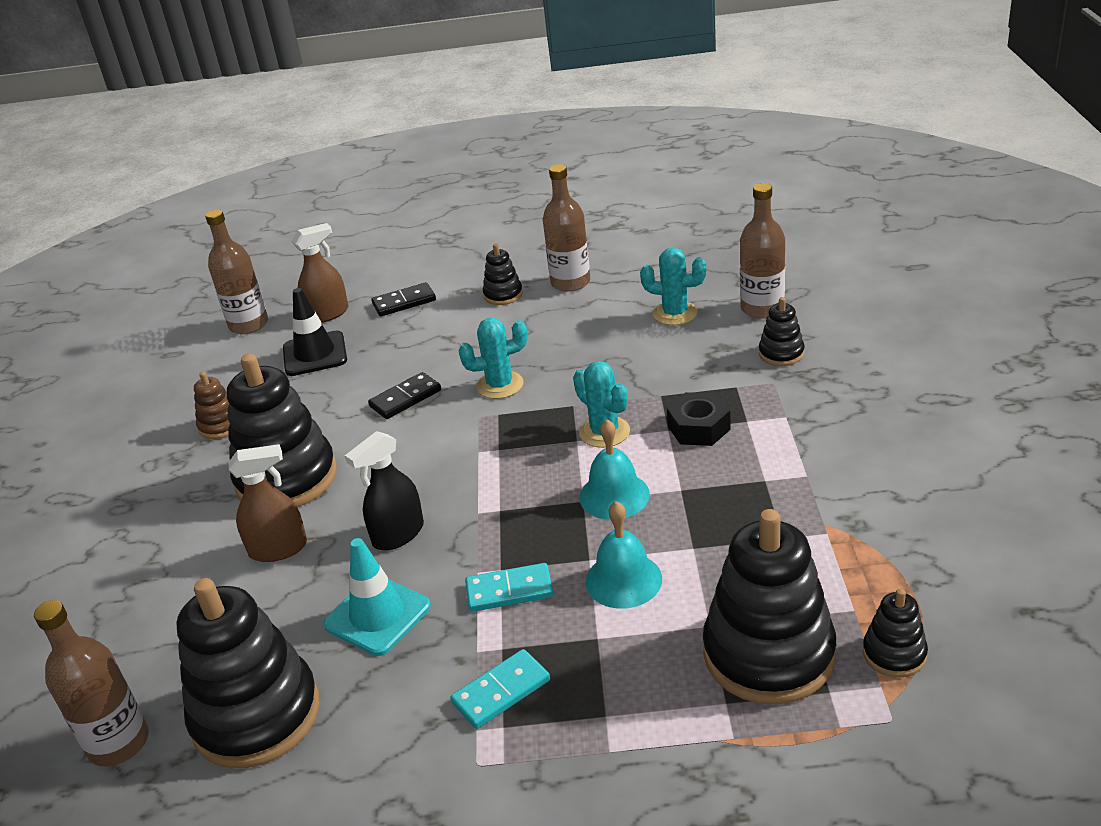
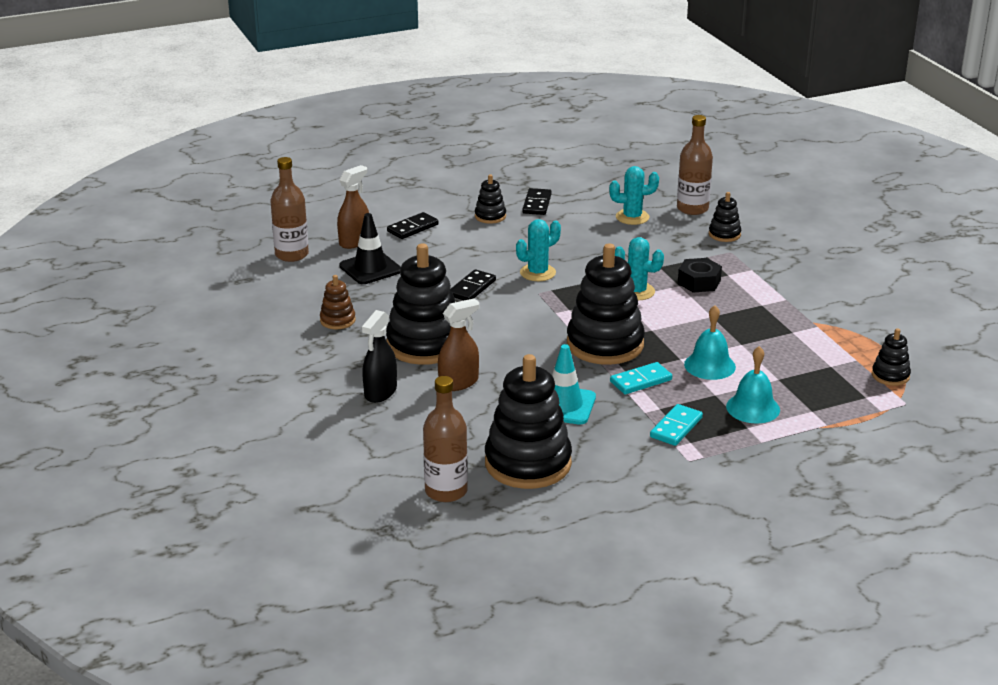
camera: 25 degrees left, 5 degrees down
(398, 534) = (539, 363): black spray bottle -> black spray bottle (380, 392)
(570, 282) = (537, 204): brown bottle -> black domino
(614, 495) = (670, 324): turquoise bell -> turquoise bell (753, 408)
(768, 654) = (821, 386): black stacking toy -> black stacking toy (605, 344)

